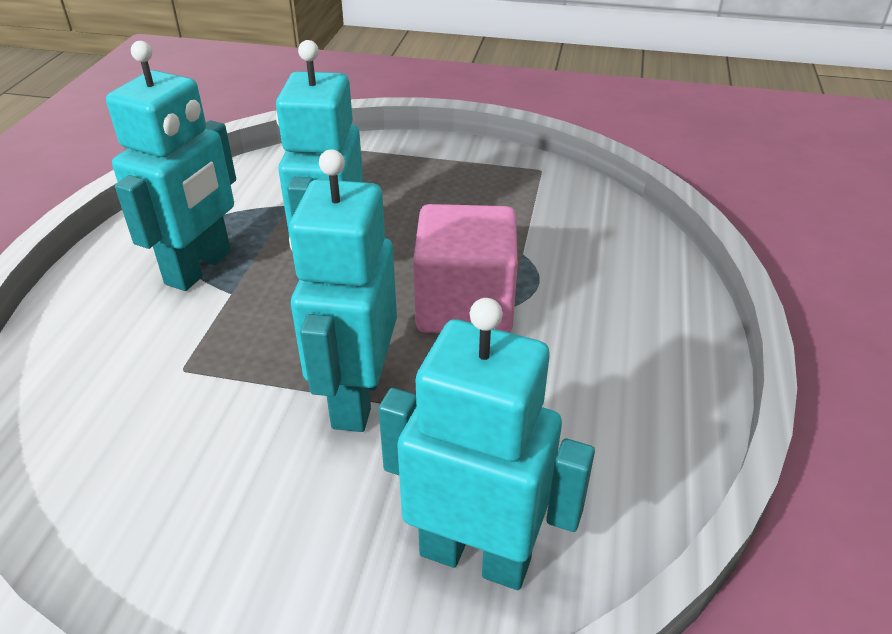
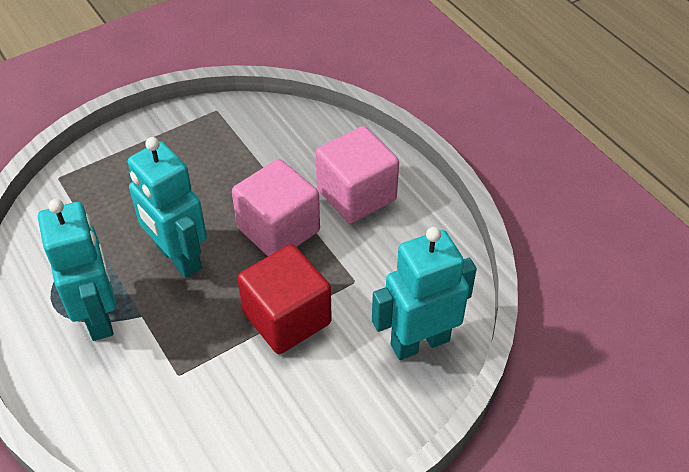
camera: 45 degrees left, 10 degrees up
(356, 398) = (287, 318): turquoise robot -> red cube
(601, 329) = (356, 195): none -> pink cube

